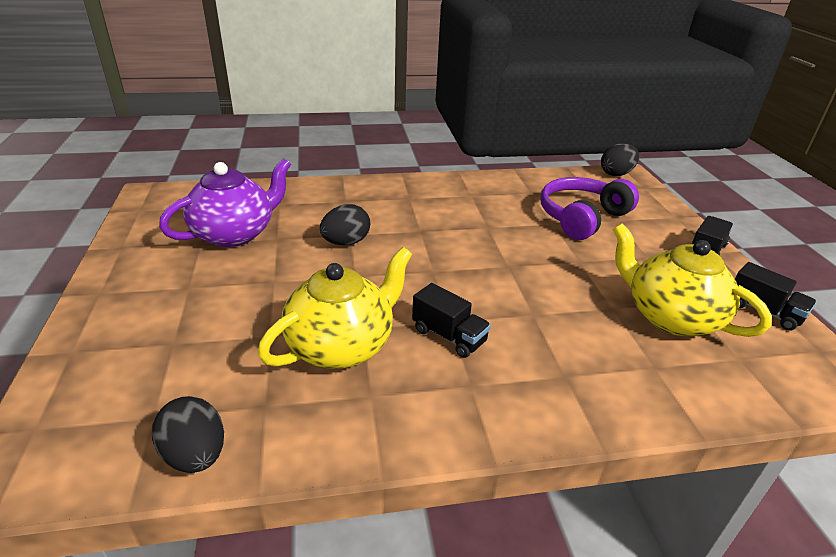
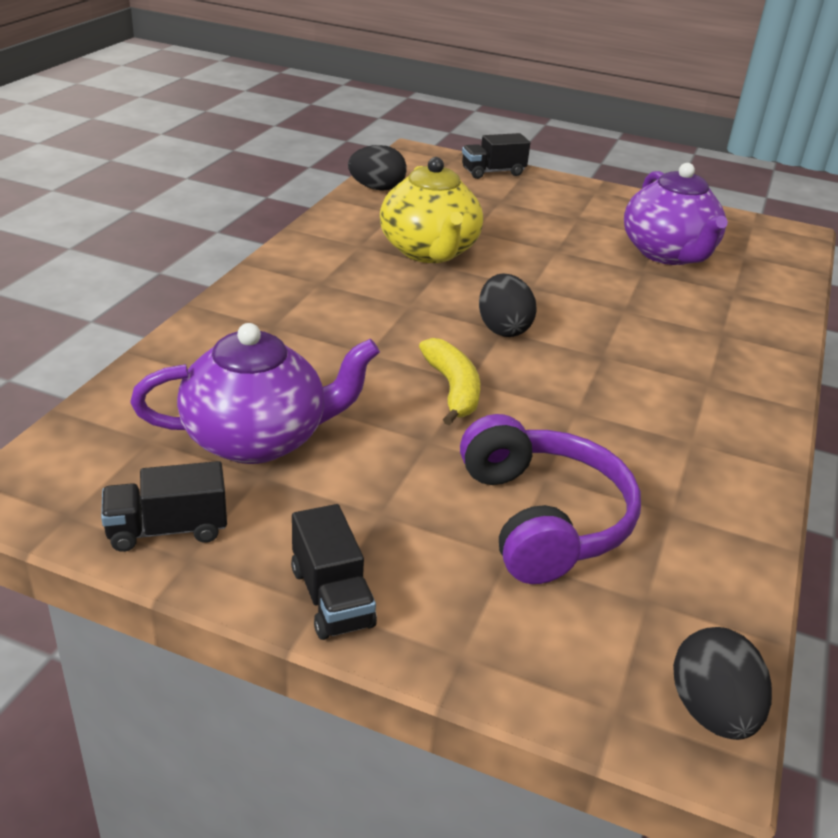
camera: 120 degrees right, 0 degrees up
(346, 242) = (606, 302): black egg -> black egg (503, 329)
(449, 336) = (388, 297): black truck -> black truck (493, 172)
(525, 268) = (453, 389): none -> yellow banana
(670, 316) = (258, 439): yellow teapot -> purple teapot

